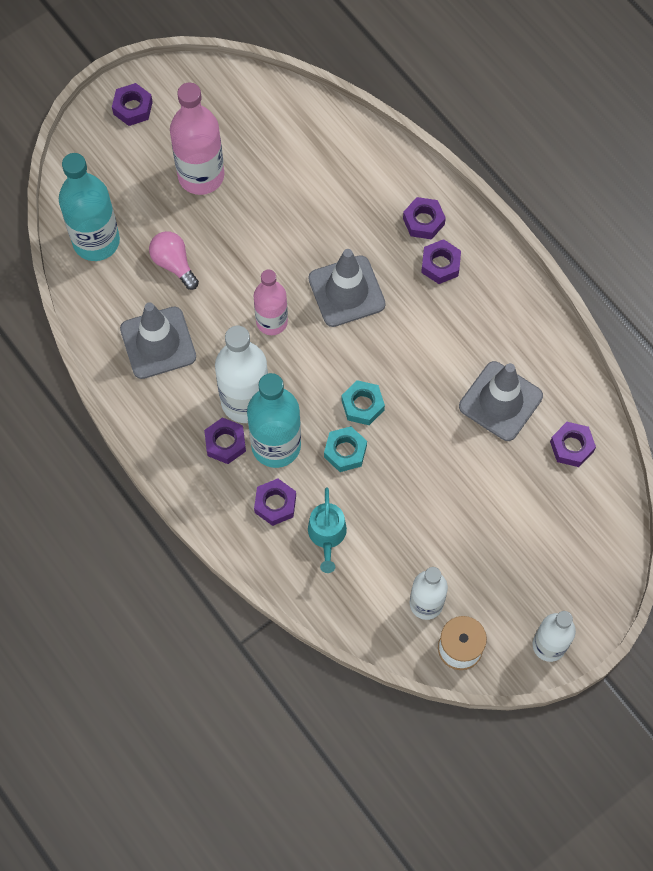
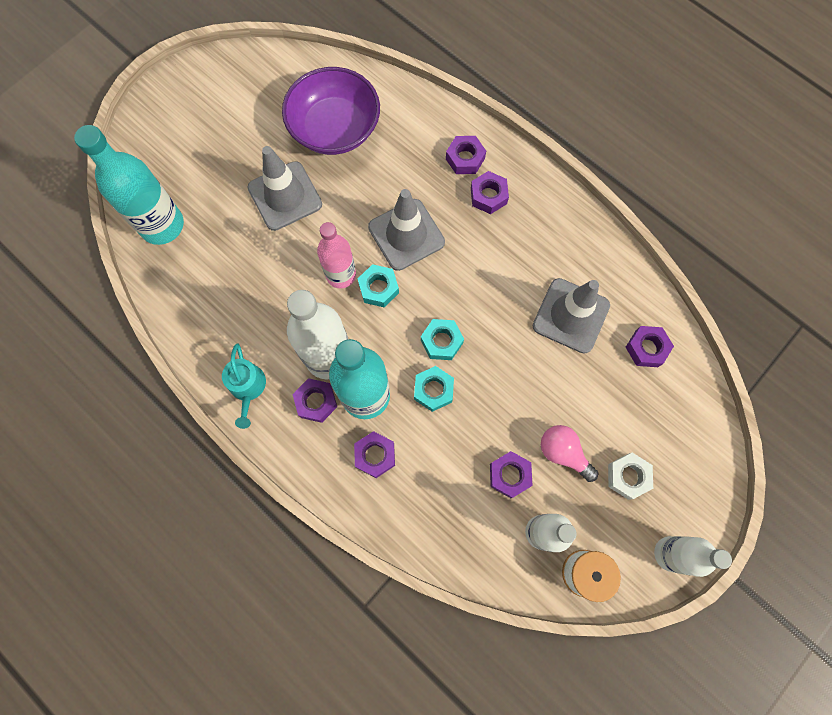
camera: 10 degrees left, 5 degrees up
(133, 108) = (179, 97): purple nut -> purple nut (509, 475)
(158, 343) = (235, 313): grey traffic cone -> grey traffic cone (285, 196)
(174, 264) = (239, 235): pink light bulb -> pink light bulb (563, 453)
(201, 175) = (252, 149): pink bottle -> none
(291, 167) = (335, 128): none -> purple bowl
(308, 341) = (378, 288): none -> turquoise nut
(327, 535) = (431, 478): turquoise watering can -> turquoise watering can (248, 388)
(523, 567) = (627, 476): none -> white nut

